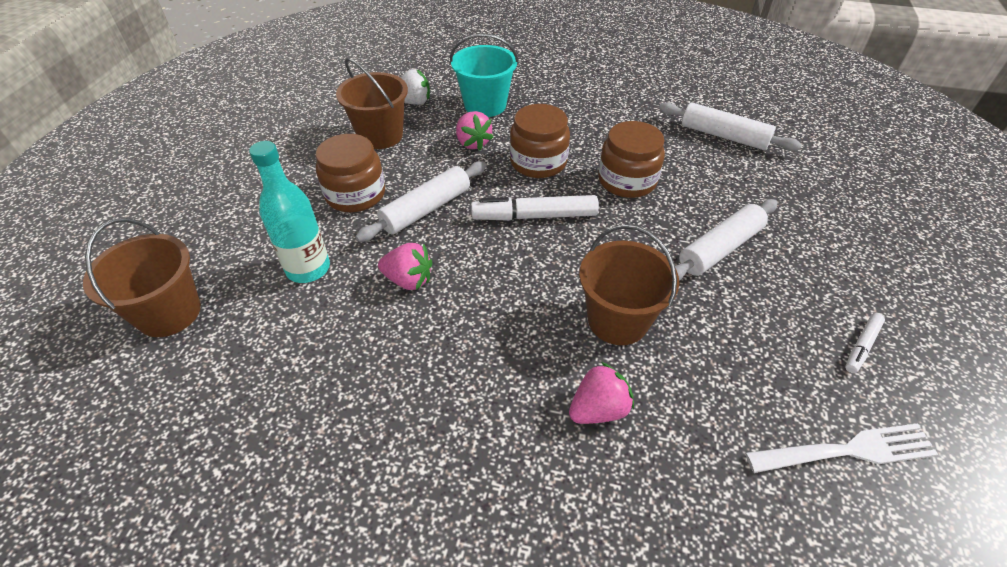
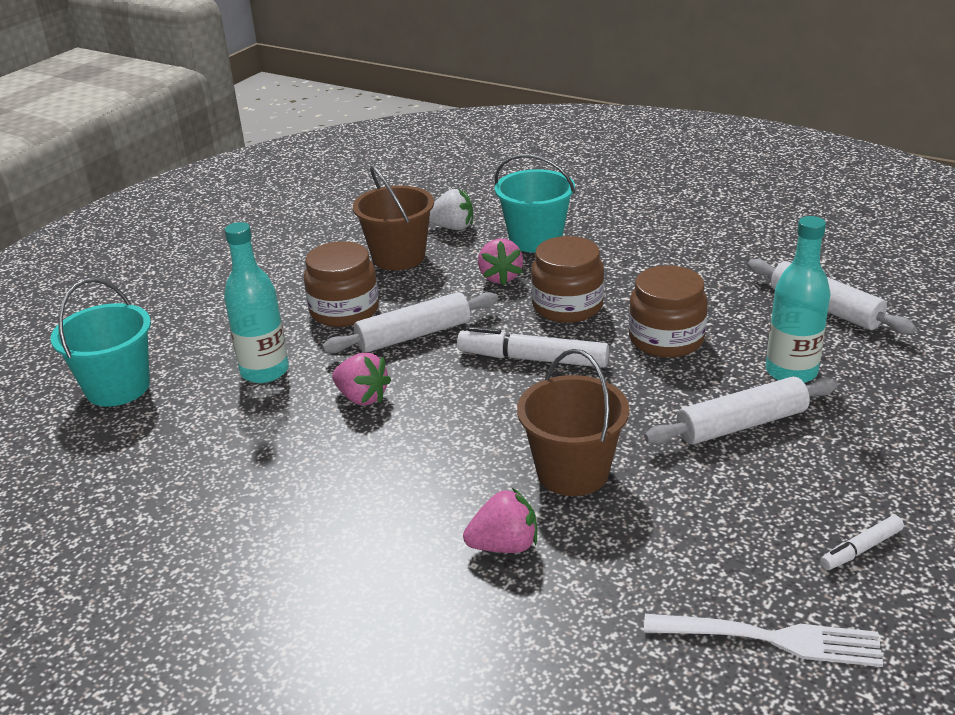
camera: 20 degrees right, 15 degrees down
(169, 313) = (118, 387): brown bucket -> turquoise bucket
(730, 195) = (791, 372): none -> turquoise bottle

